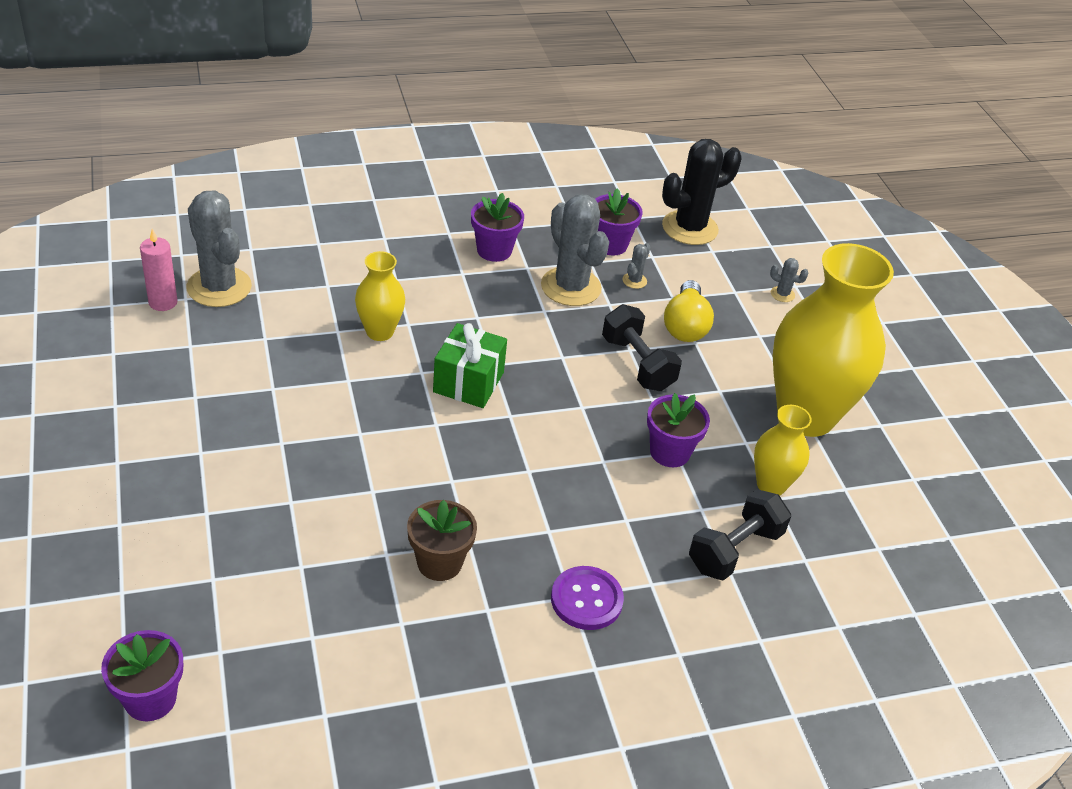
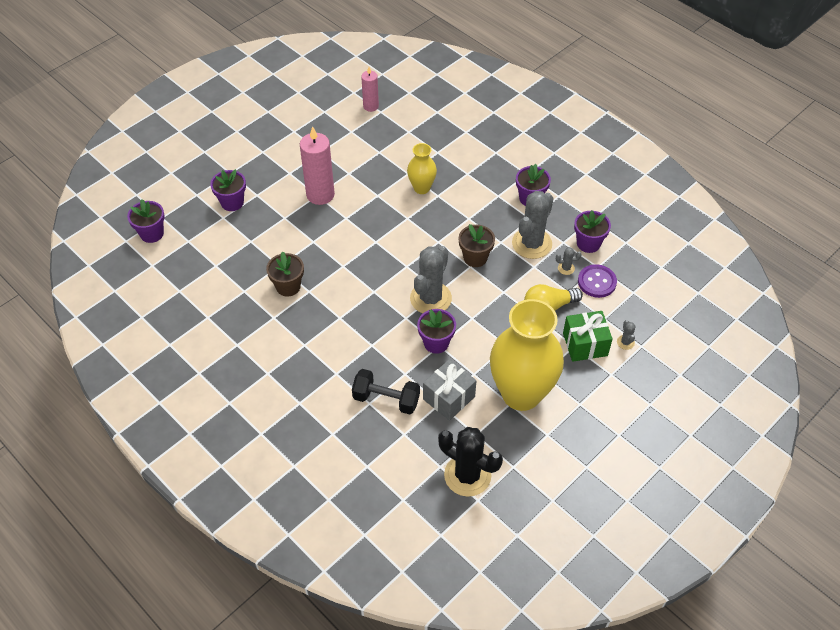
camera: 65 degrees right, 10 degrees up
(191, 551) = (232, 202): none -> purple flower pot
(219, 287) = (399, 117): grey cactus -> grey cactus (430, 298)
(285, 438) = (320, 194): none -> pink candle
(468, 382) = (416, 239): green gift -> green gift (585, 344)
(552, 345) = (475, 258): none -> brown flower pot
(586, 600) = (306, 351): purple button -> purple button (597, 282)
(637, 364) = (494, 300): black dumbbell -> none
(689, 228) = (644, 272): black cactus -> black cactus (467, 475)
(771, 485) = (449, 398): yellow vase -> grey gift

